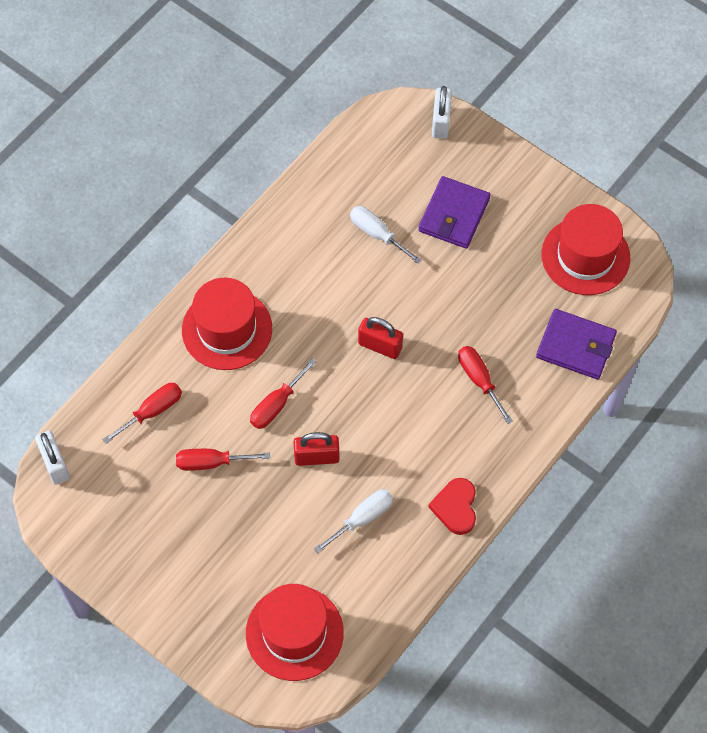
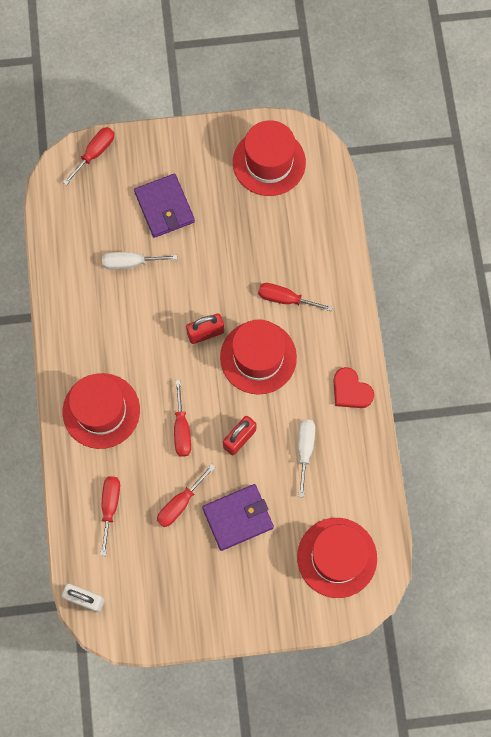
camera: 45 degrees left, 10 degrees up
(404, 406) = (258, 357): none -> red hat
(441, 122) = (95, 153): white padlock -> red screwdriver
(575, 346) = (319, 225): purple wallet -> purple wallet (238, 518)

